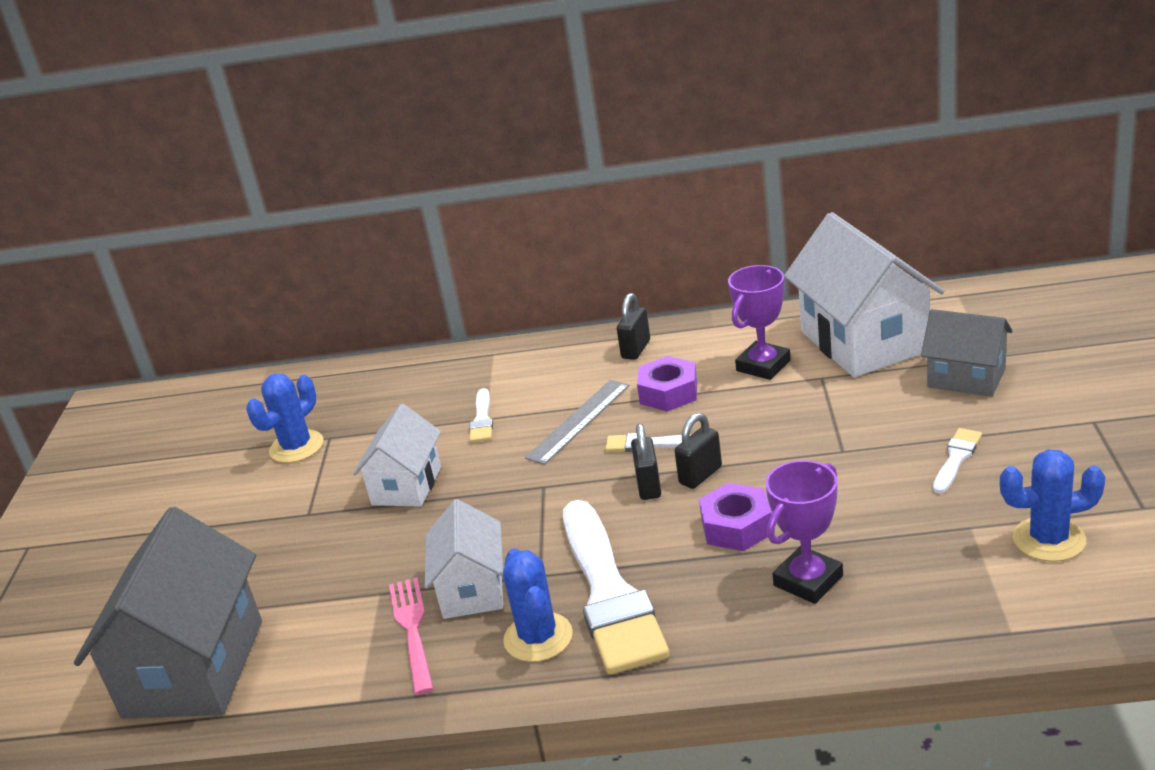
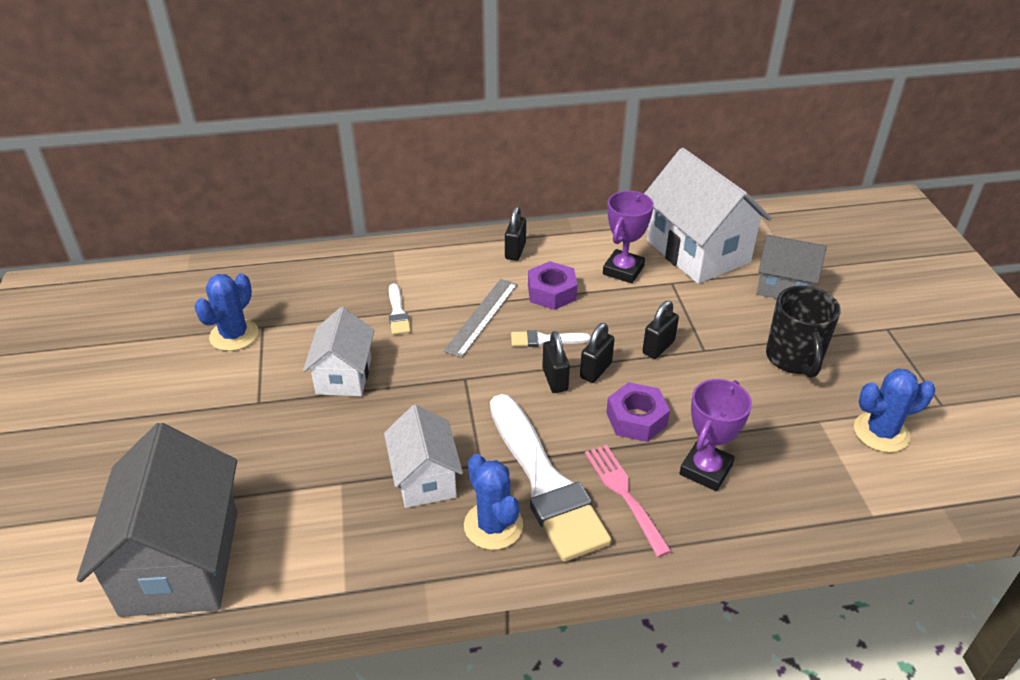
camera: 15 degrees left, 10 degrees up
(413, 630) = (380, 520): pink fork -> pink fork (625, 495)
(784, 449) = (658, 347): none -> black padlock
(956, 458) = (794, 359): white brush -> black mug

